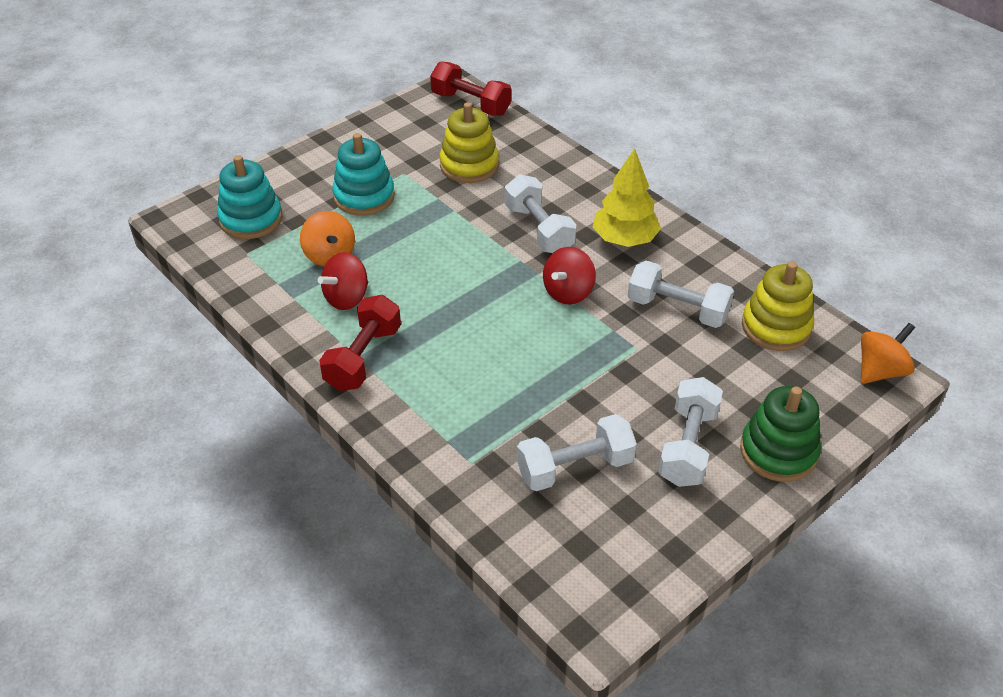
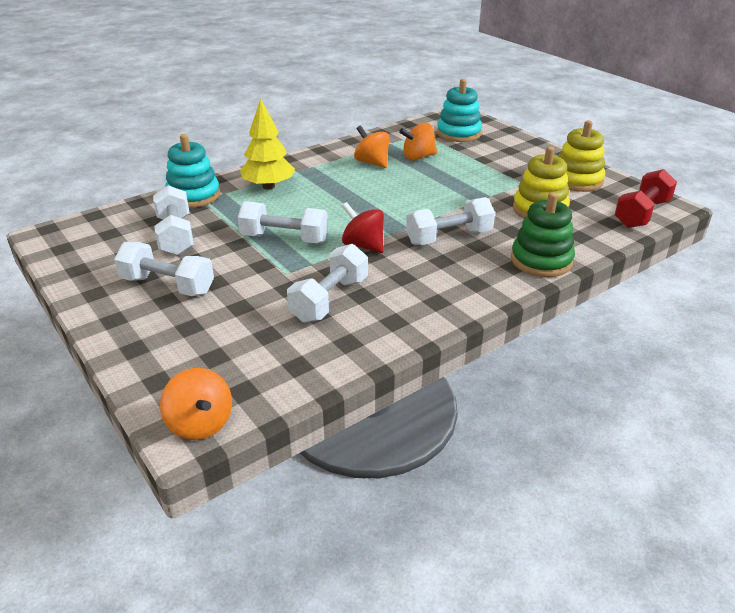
camera: 95 degrees right, 10 degrees down
(346, 298) = (372, 163): red spinning top -> orange spinning top
(363, 358) = (311, 168): red dumbbell -> none
(364, 196) = (488, 168): turquoise stacking toy -> turquoise stacking toy (193, 195)
(564, 359) = (284, 238): none -> white dumbbell
(624, 239) = (434, 280): yellow tree -> yellow tree (268, 186)
(776, 327) = (290, 358): yellow stacking toy -> yellow stacking toy (577, 180)
(778, 451) = (135, 332): green stacking toy -> green stacking toy (541, 260)

